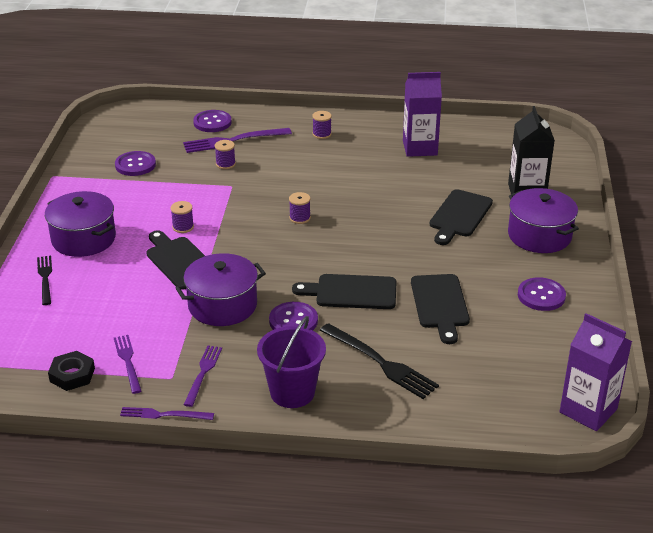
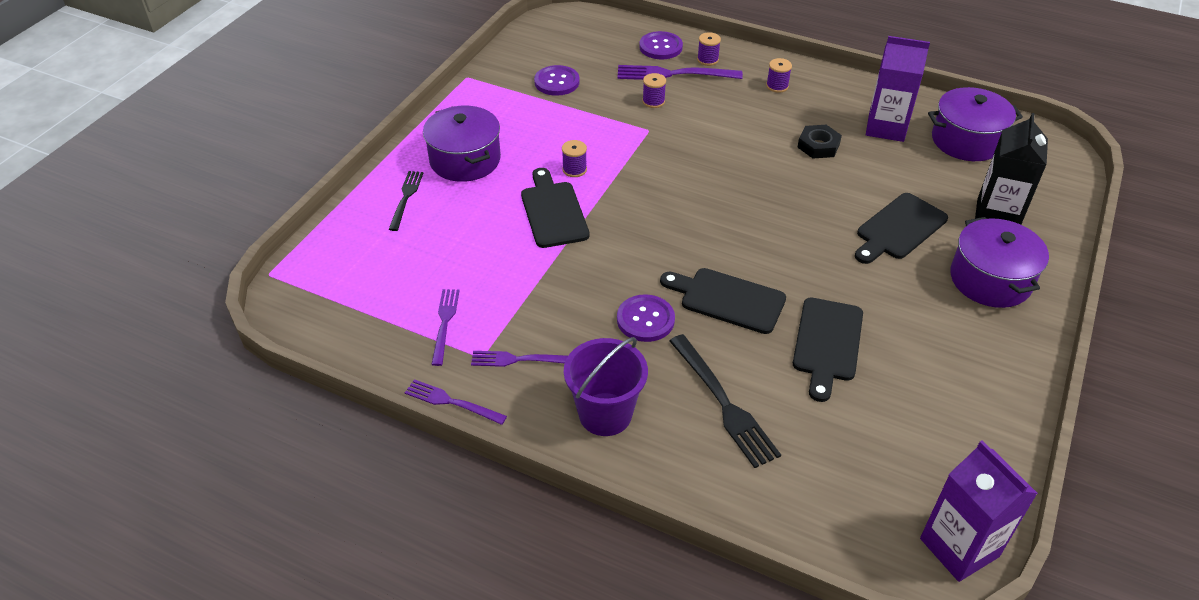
camera: 20 degrees right, 10 degrees up
(72, 375) = (381, 324): black nut -> black nut (818, 146)
(203, 372) = (518, 360): purple fork -> purple fork turned 120 degrees counterclockwise
(222, 305) = (575, 279): purple pot -> purple pot (966, 141)
(300, 218) = (708, 188): purple spool -> purple spool (707, 59)
(541, 296) = (960, 364): purple button -> none

